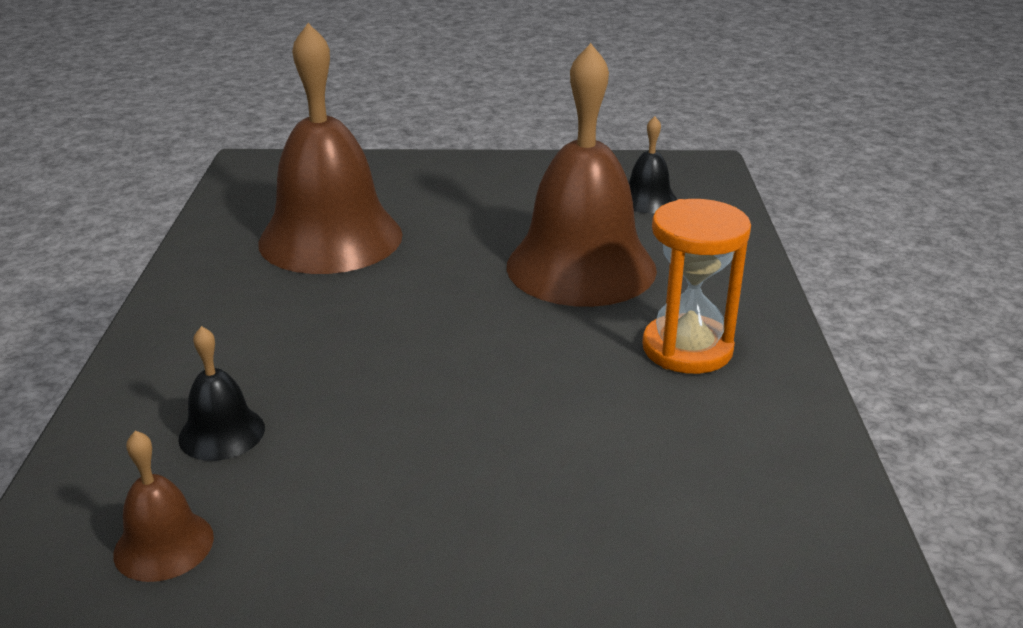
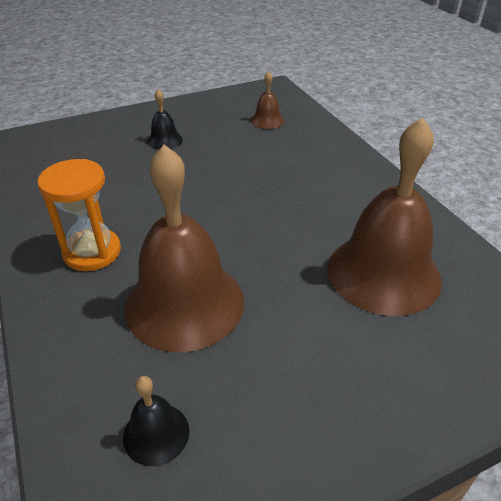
camera: 155 degrees right, 10 degrees up
(222, 433) = (292, 151): black bell -> black bell (164, 140)

